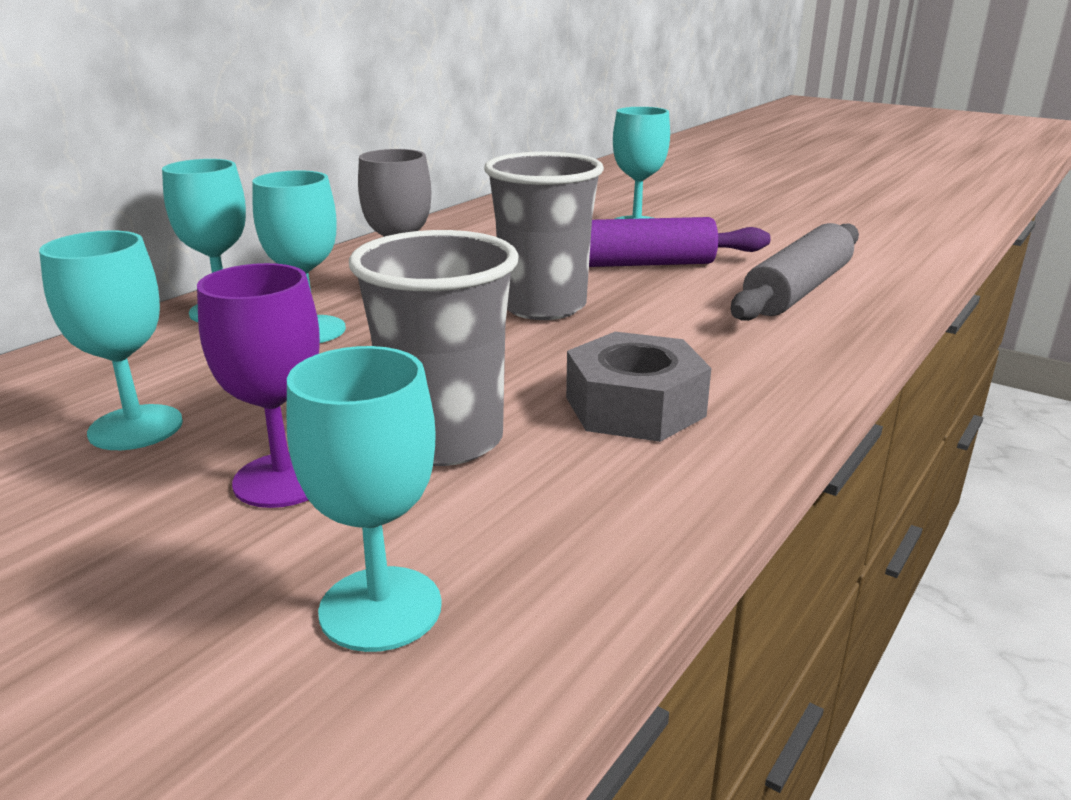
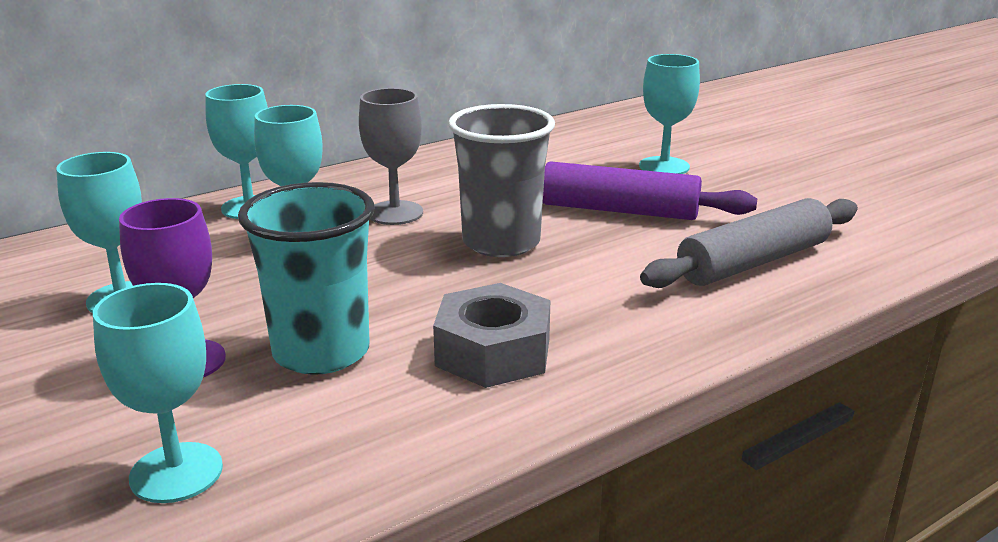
camera: 20 degrees right, 0 degrees up
(444, 440) = (321, 352): grey cup -> turquoise cup

